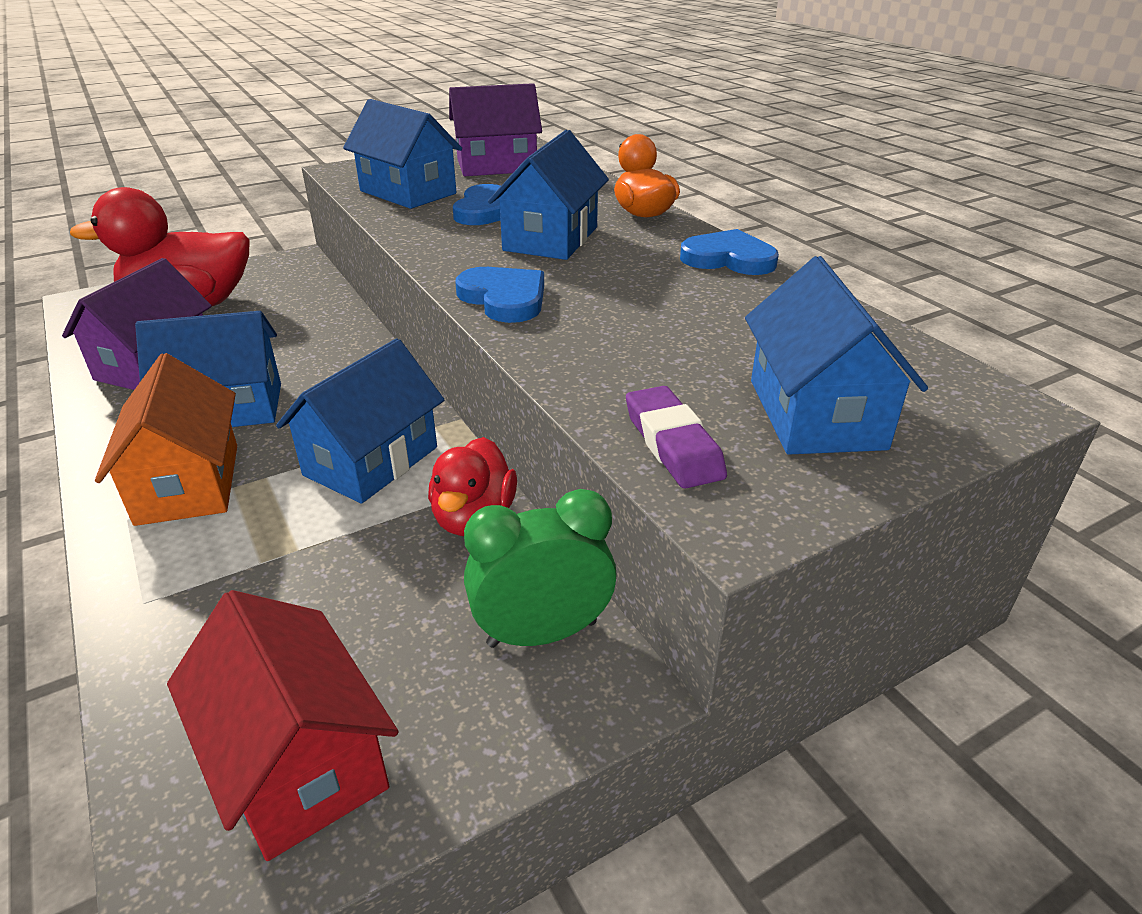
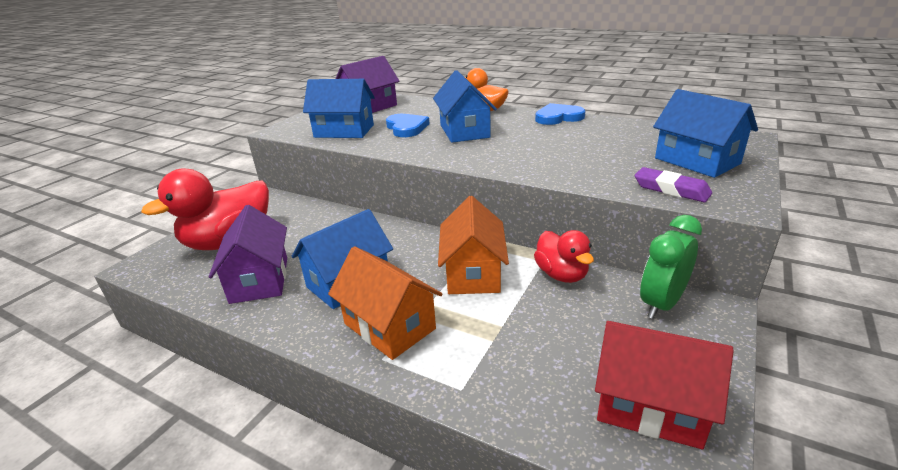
camera: 30 degrees left, 5 degrees down
(371, 461) = (473, 273): blue house -> orange house
(504, 298) = (494, 161): blue heart -> none

